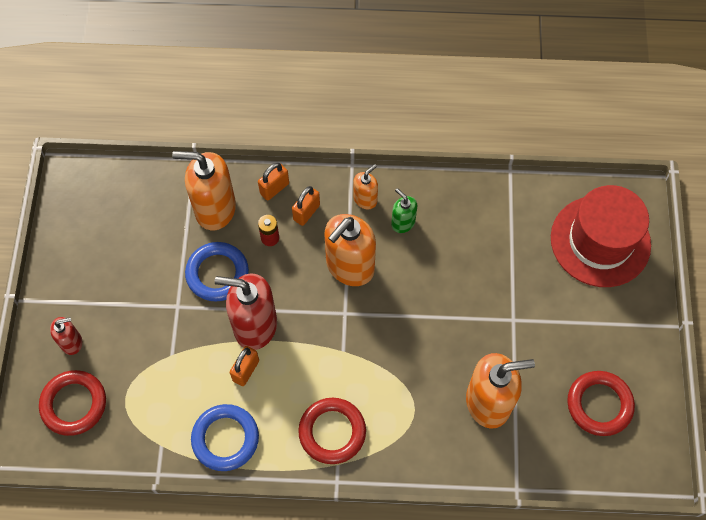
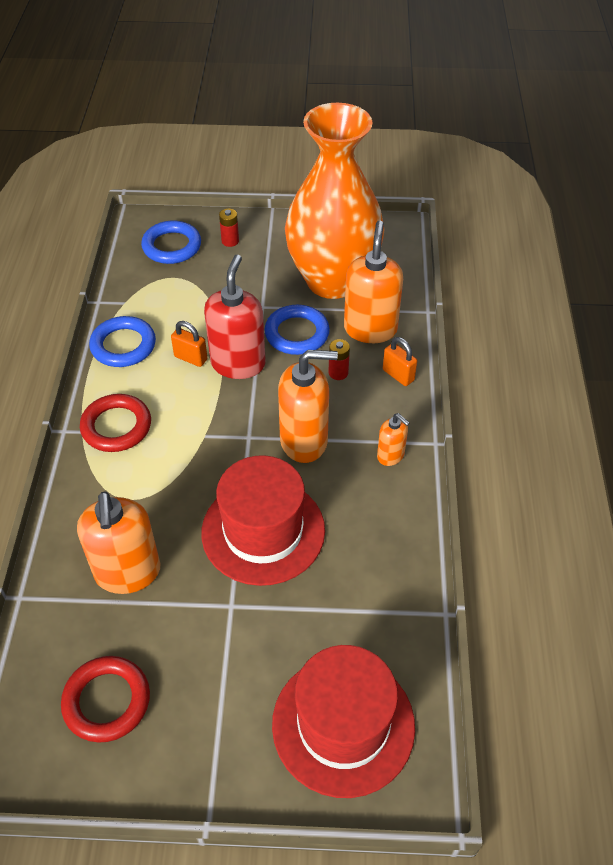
camera: 90 degrees right, 15 degrees down
(72, 342) = (230, 241): red soap dispenser -> red battery
(74, 404) = (172, 246): red ring -> blue ring
(144, 240) = (332, 280): none -> orange vase
(306, 212) = (370, 403): orange padlock -> none
(349, 266) = (304, 441): orange soap dispenser -> orange soap dispenser turned 135 degrees clockwise
(403, 223) = (361, 492): green soap dispenser -> none
(444, 298) = (263, 531): none -> red hat

